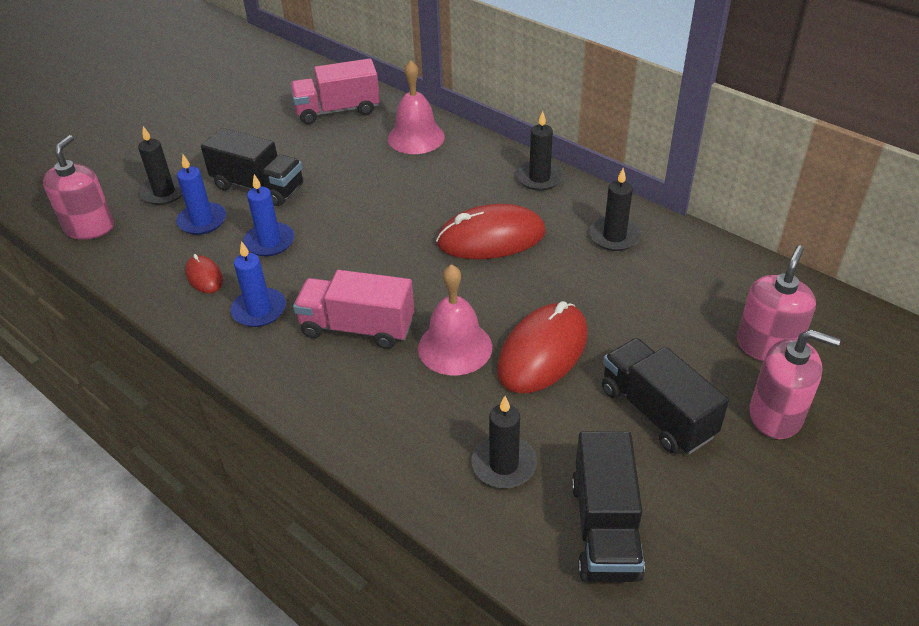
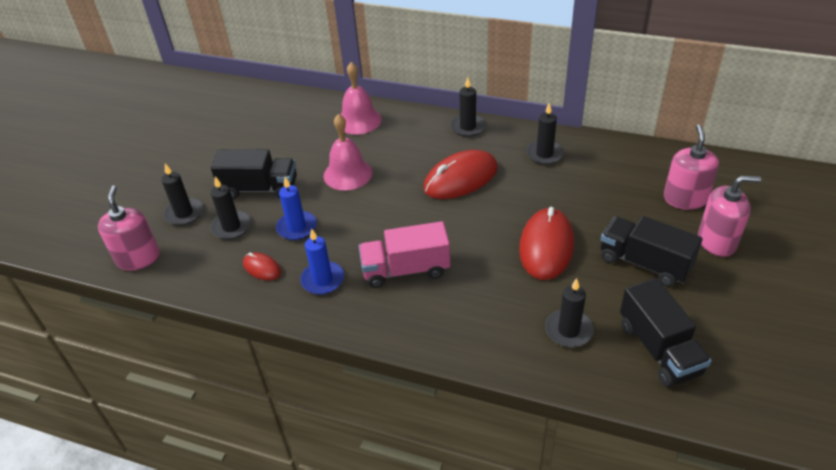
camera: 20 degrees left, 0 degrees up
(202, 221) = (231, 227): blue candle -> black candle
(337, 110) = (285, 115): pink truck -> none
(455, 347) = (484, 262): pink bell -> pink bell (348, 174)

